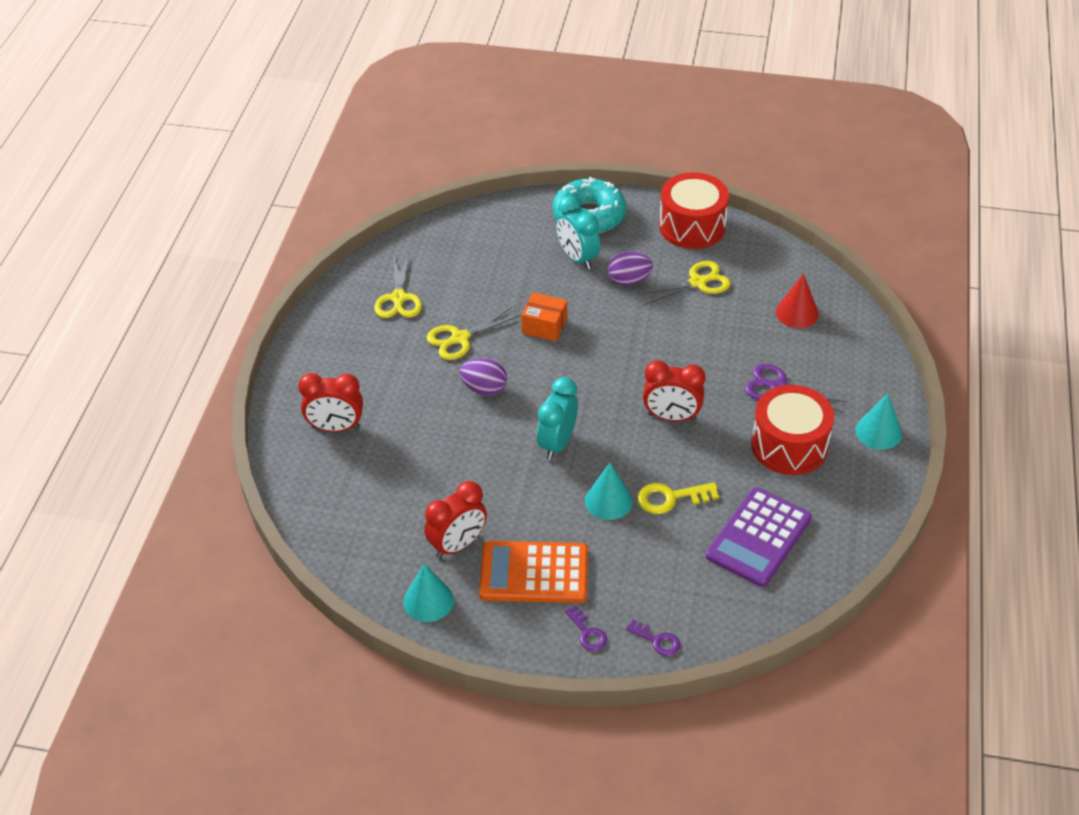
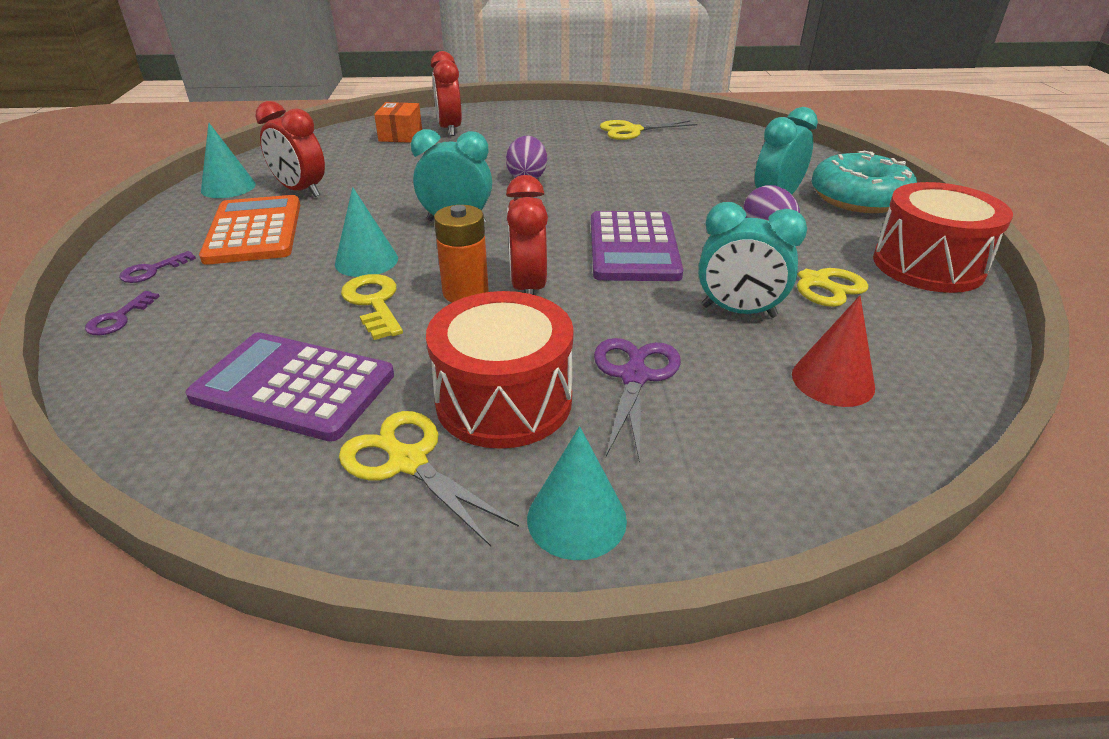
camera: 75 degrees right, 10 degrees down
(459, 338) = (594, 159): yellow scissors -> yellow scissors (407, 461)
(544, 326) = (644, 195): orange box -> orange box (400, 135)
(630, 353) = (633, 247): none -> purple calculator
(669, 449) = (465, 292): none -> orange battery
(724, 327) = (738, 312): none -> turquoise clock

